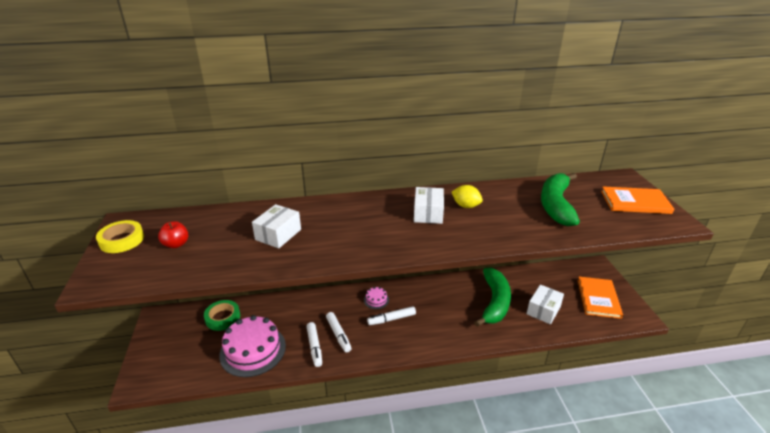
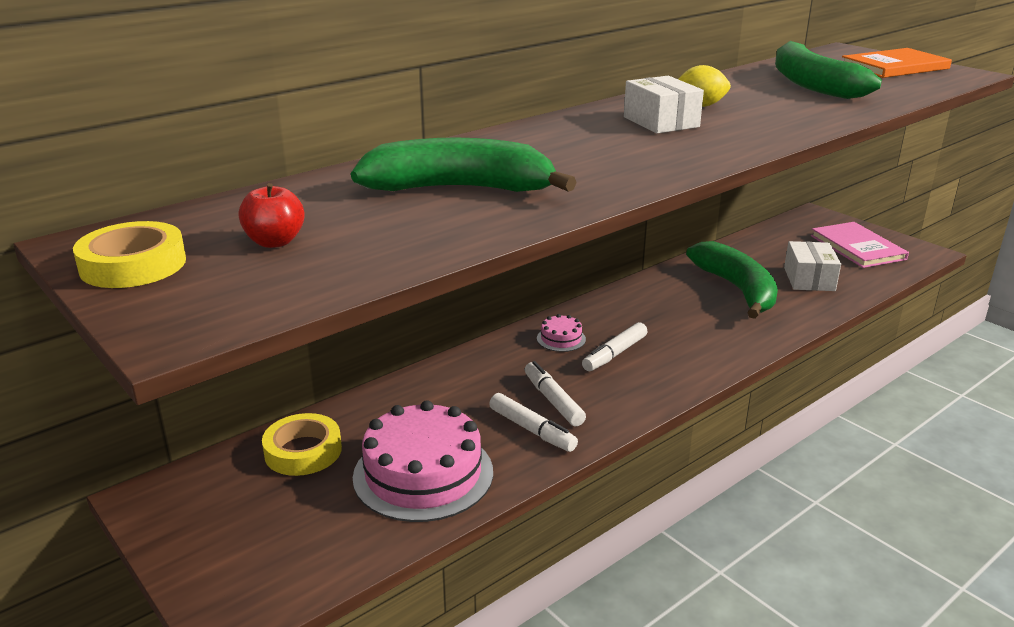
camera: 30 degrees left, 5 degrees down
(223, 318) = (303, 451): green tape -> yellow tape
(278, 234) = (460, 189): white box -> green banana
(338, 334) = (553, 401): white marker -> white marker turned 150 degrees counterclockwise
(598, 298) = (857, 247): orange book -> pink book

